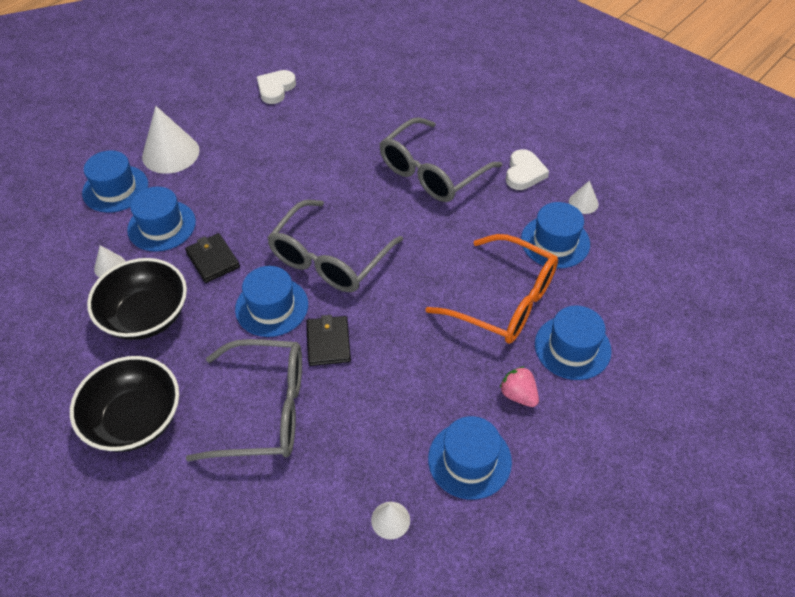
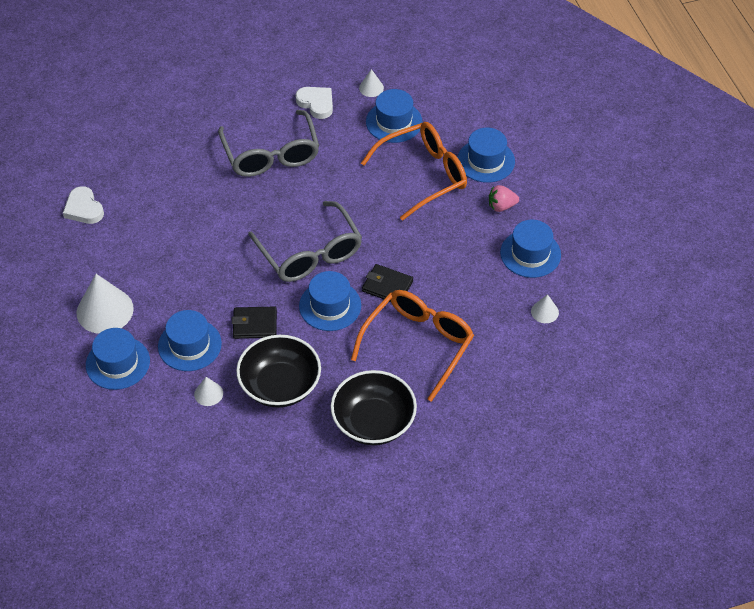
camera: 60 degrees left, 0 degrees up
(264, 410) = (418, 345): grey glasses -> orange glasses

